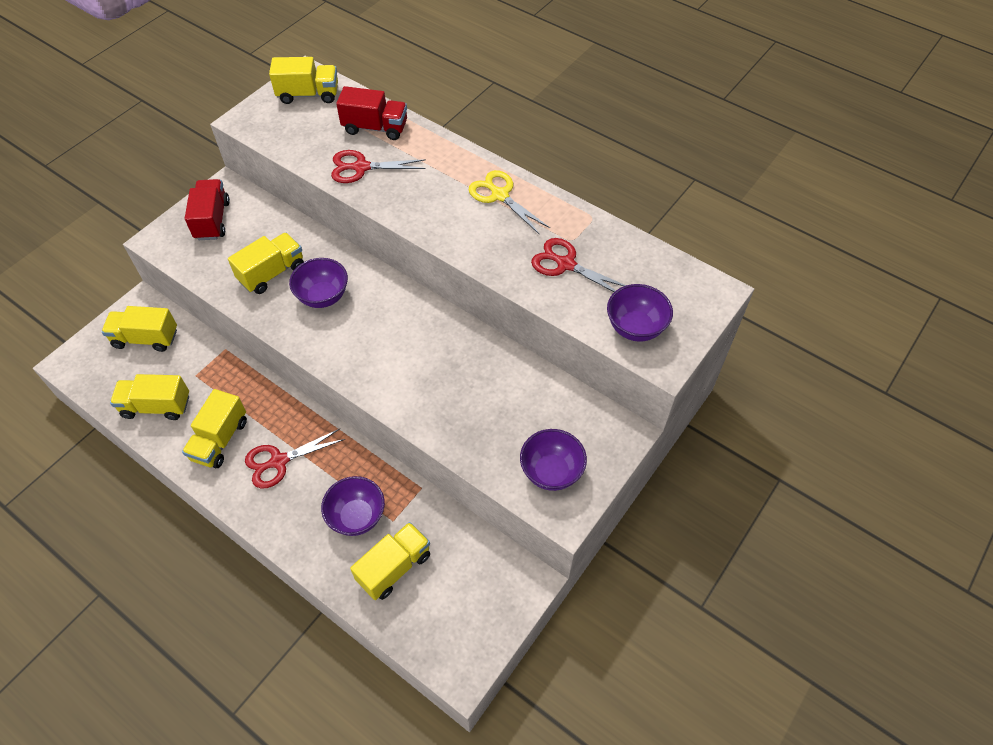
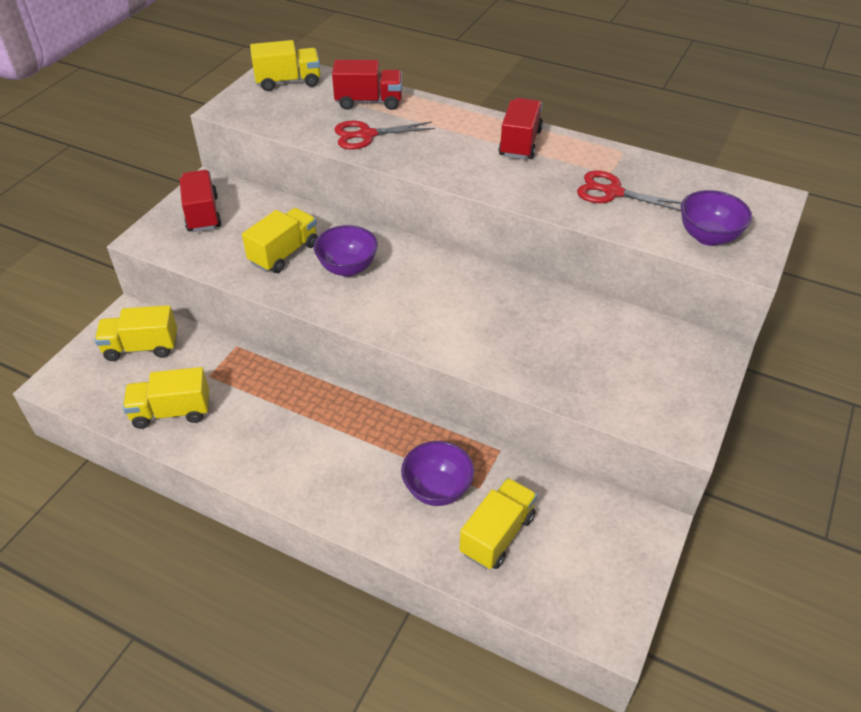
camera: 10 degrees left, 10 degrees down
(220, 440) = (255, 435): yellow truck -> none
(278, 461) = (330, 447): red scissors -> none
(499, 195) = (520, 143): yellow scissors -> red truck
(551, 472) = (655, 396): purple bowl -> none

